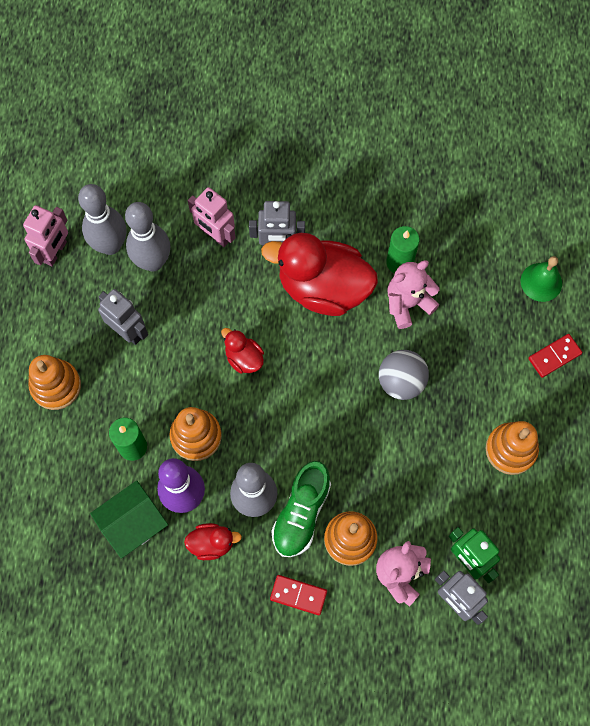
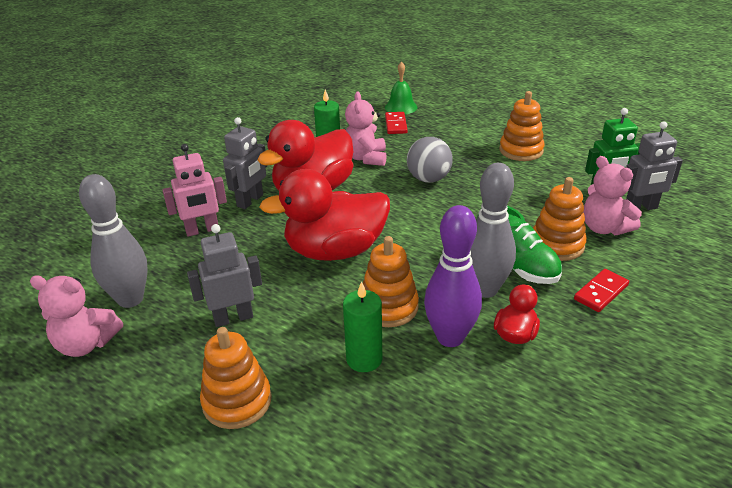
camera: 60 degrees left, 35 degrees down
(55, 252) = (86, 344): pink robot -> pink teddy bear
(133, 523) = (456, 391): green house -> none
(153, 262) = (181, 276): grey bowling pin -> none
(244, 358) = (335, 251): red duck -> red duck, size x2.18
(554, 356) = (460, 117): red domino -> red domino (395, 125)

